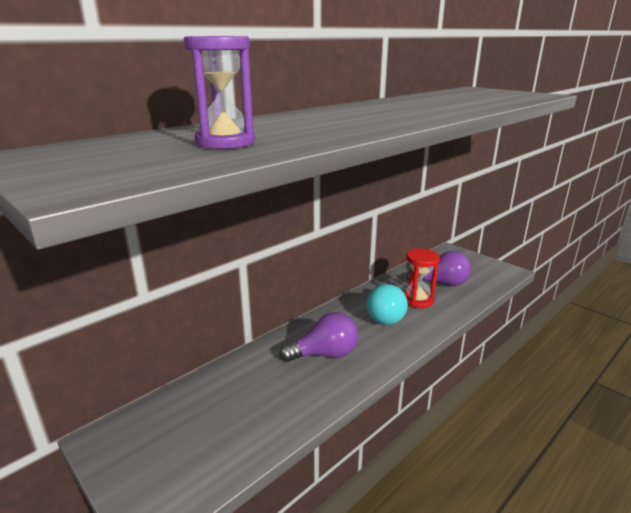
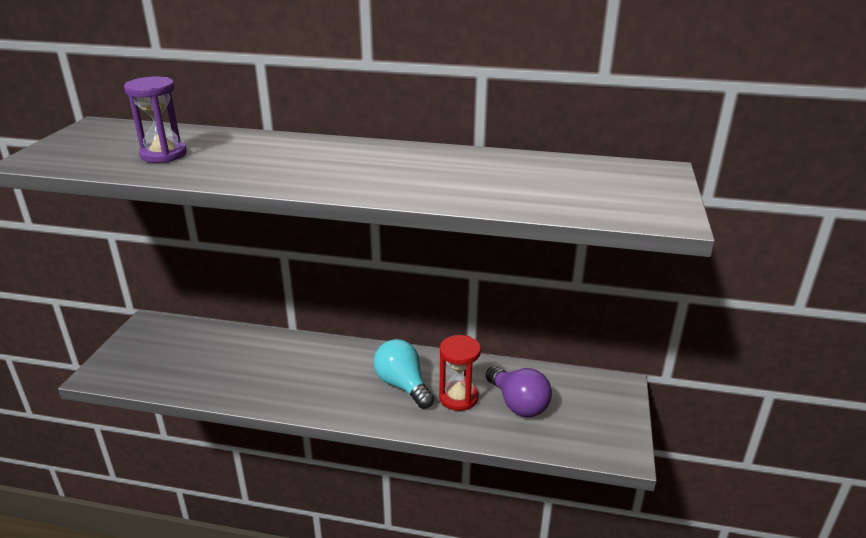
camera: 55 degrees right, 5 degrees up
(325, 354) = (306, 374): purple light bulb -> none
(384, 316) = (403, 385): turquoise light bulb -> turquoise light bulb turned 90 degrees clockwise

